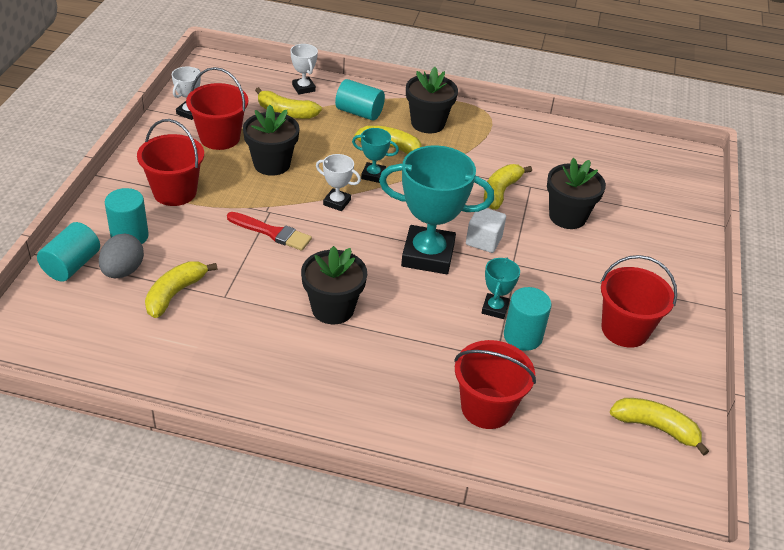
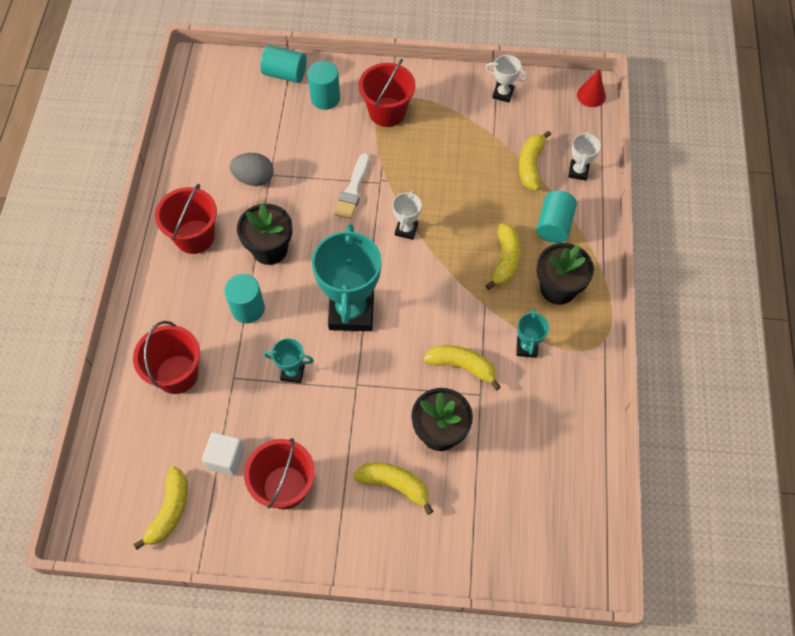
camera: 85 degrees right, 20 degrees up
(123, 271) = (285, 105): grey egg -> grey egg (254, 178)
(175, 293) = (267, 143): yellow banana -> yellow banana (395, 485)
(218, 64) = (591, 95): none -> red cone
(219, 138) = (473, 124): red bucket -> red bucket (195, 237)
(272, 164) = (446, 170): black flower pot -> none
(272, 232) = (353, 189): red brush -> white brush
(303, 88) = (578, 171): white trophy -> white trophy turned 45 degrees counterclockwise
(373, 175) = (455, 252): turquoise trophy -> turquoise trophy (527, 347)
(483, 241) = (383, 356): white cube -> white cube (226, 458)
(522, 336) = (262, 397): turquoise cylinder -> turquoise cylinder (248, 309)

